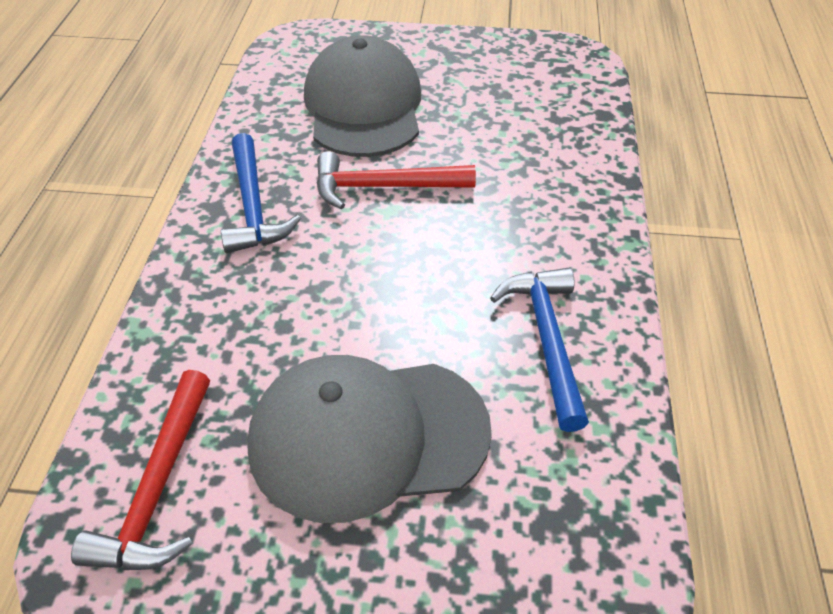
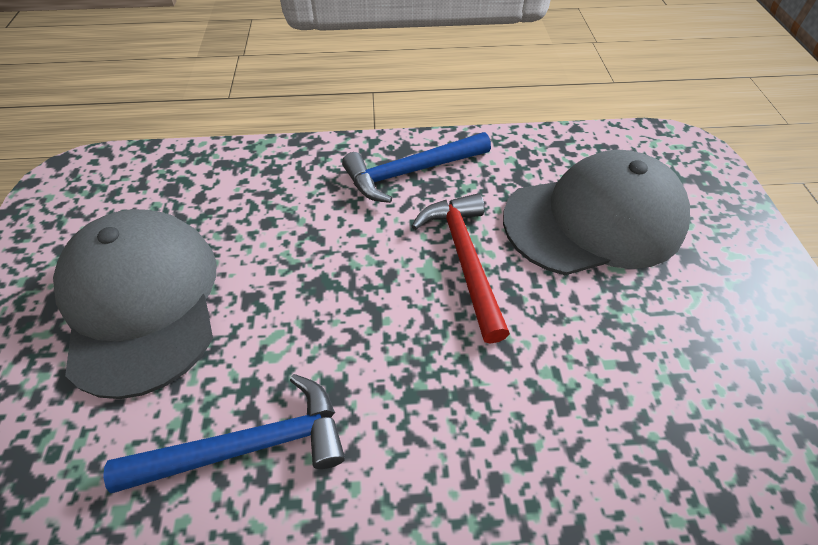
camera: 80 degrees right, 5 degrees up
(158, 488) = (118, 190): red hammer -> none

